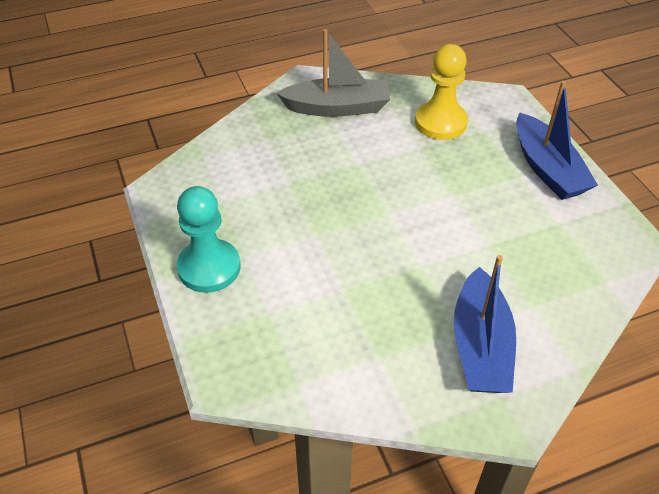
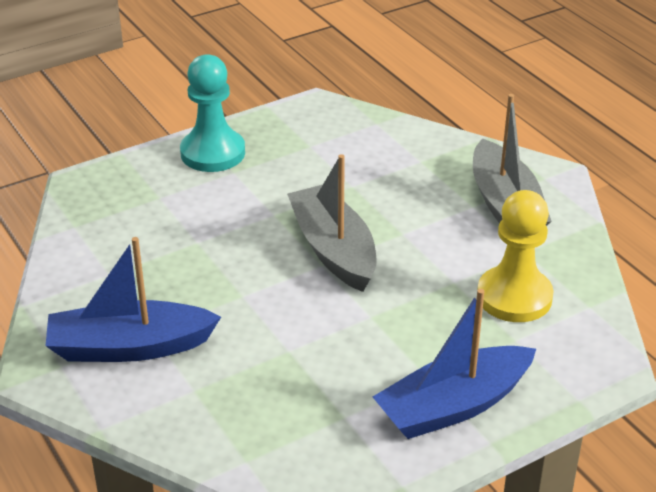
camera: 80 degrees right, 10 degrees down
(372, 204) = (333, 250): none -> grey boat

